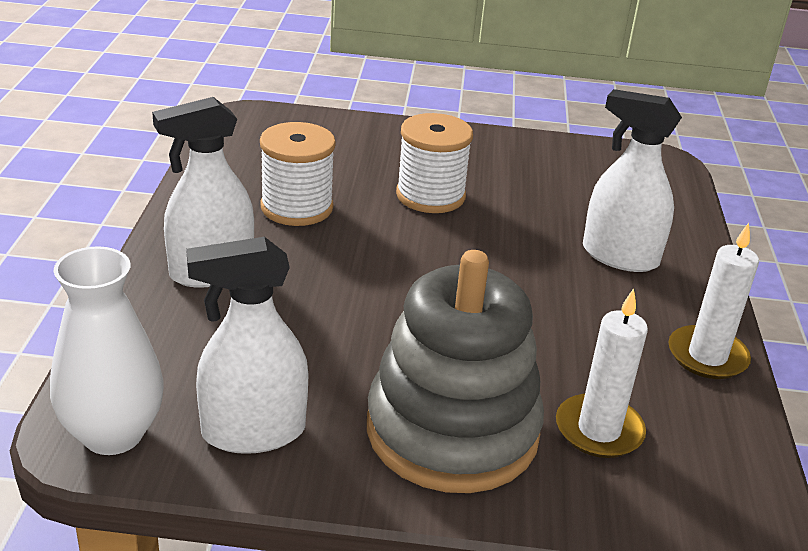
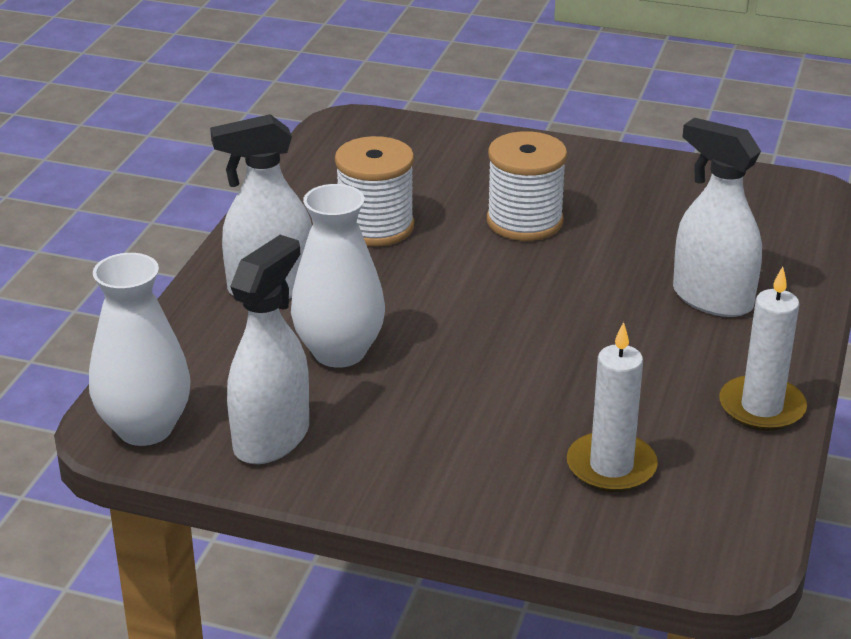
camera: 15 degrees right, 0 degrees up
(253, 432) = (272, 438): white spray bottle -> white spray bottle turned 120 degrees clockwise
(297, 332) = (339, 352): none -> white vase
(452, 431) = (462, 454): grey stacking toy -> none

